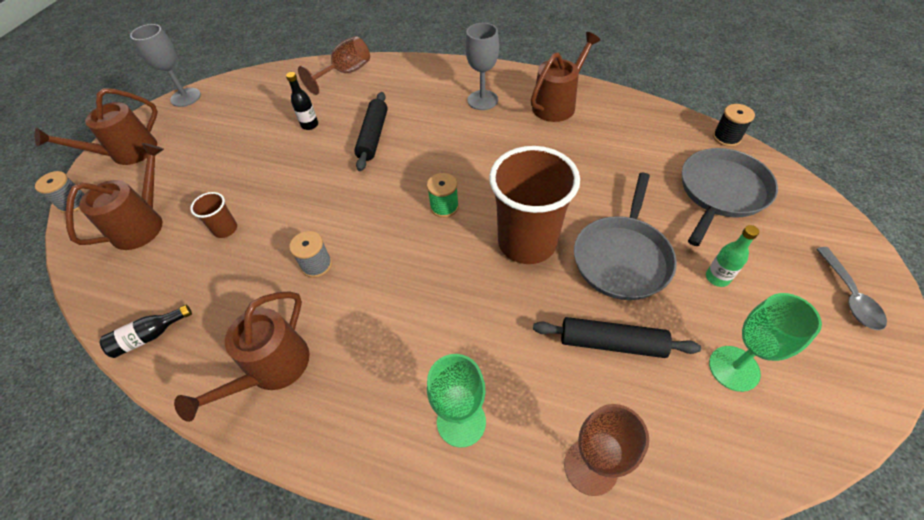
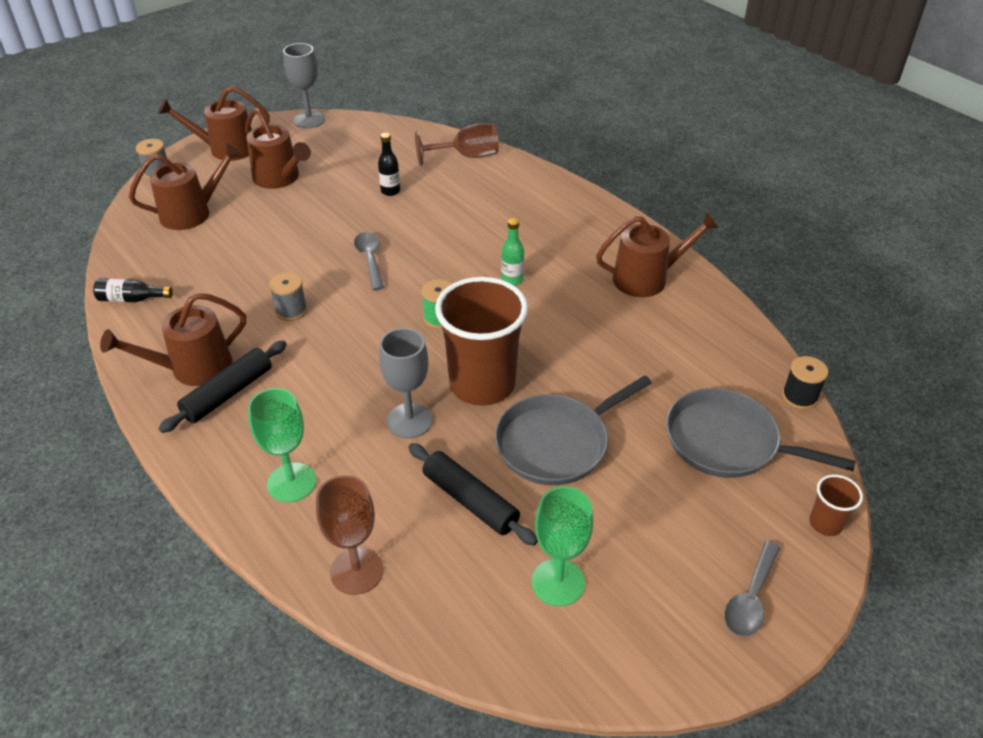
camera: 30 degrees right, 10 degrees down
(202, 156) = (279, 178): none -> brown watering can
(225, 229) = (247, 247): brown cup -> brown cup (825, 523)
(344, 187) = (370, 259): none -> grey spoon
(373, 136) = (436, 227): black rolling pin -> black rolling pin (228, 393)
(482, 100) = (573, 240): grey goblet -> grey goblet (409, 421)
(717, 277) = (630, 508): green bottle -> green bottle (512, 279)
(721, 192) = (728, 442): grey pan -> grey pan turned 135 degrees counterclockwise

